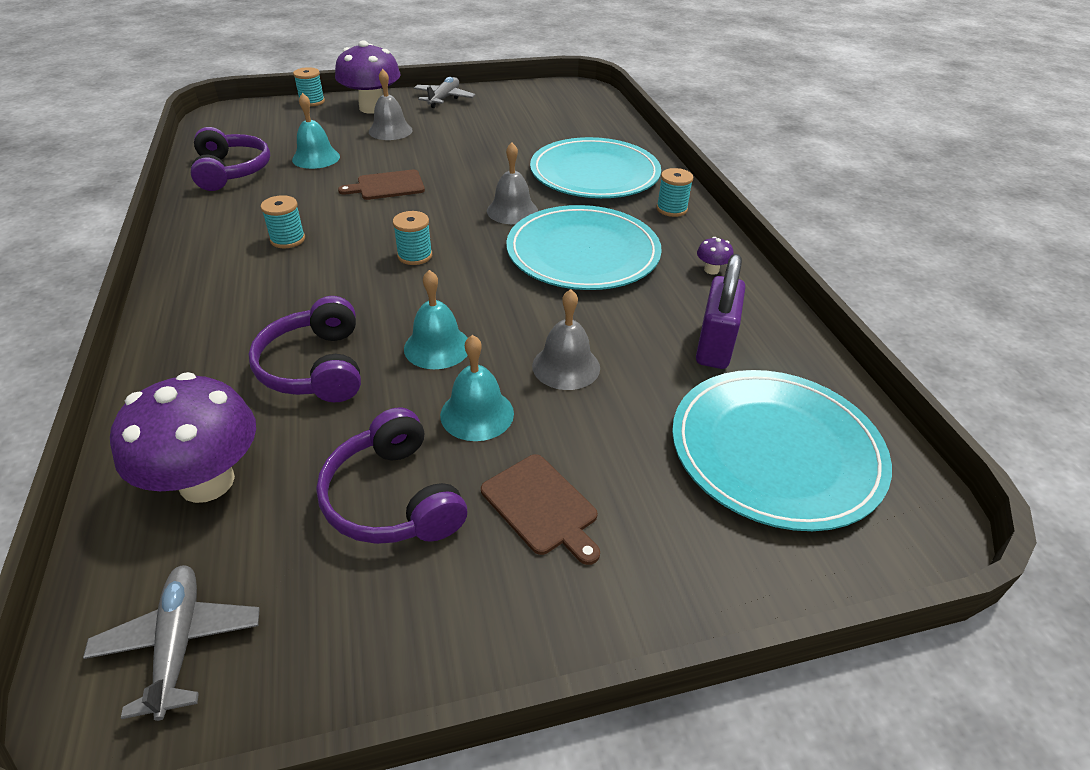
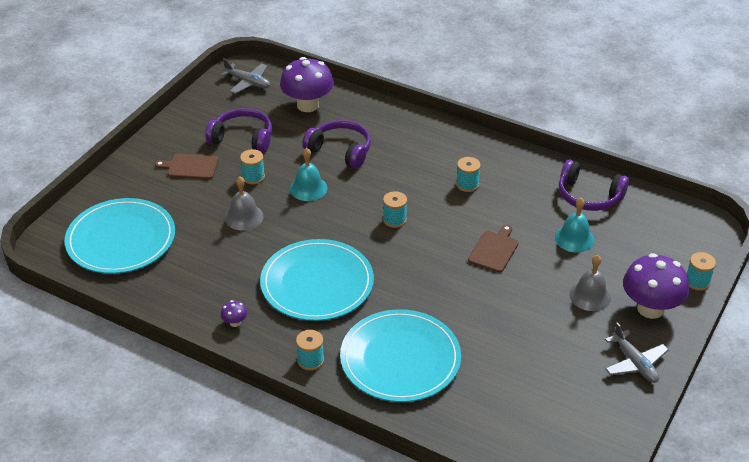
camera: 135 degrees right, 0 degrees up
(477, 414) = (253, 177): turquoise bell -> turquoise spool
(512, 211) = (397, 285): grey bell -> none
(714, 346) = (188, 272): purple padlock -> none

